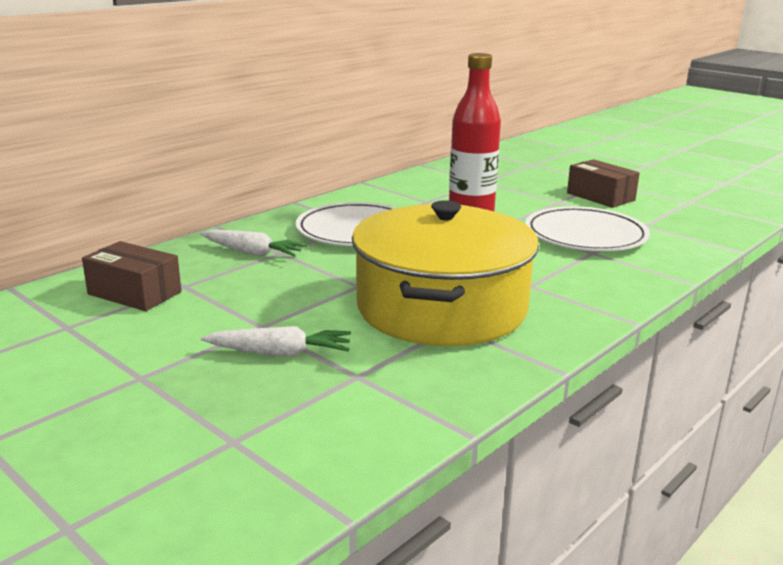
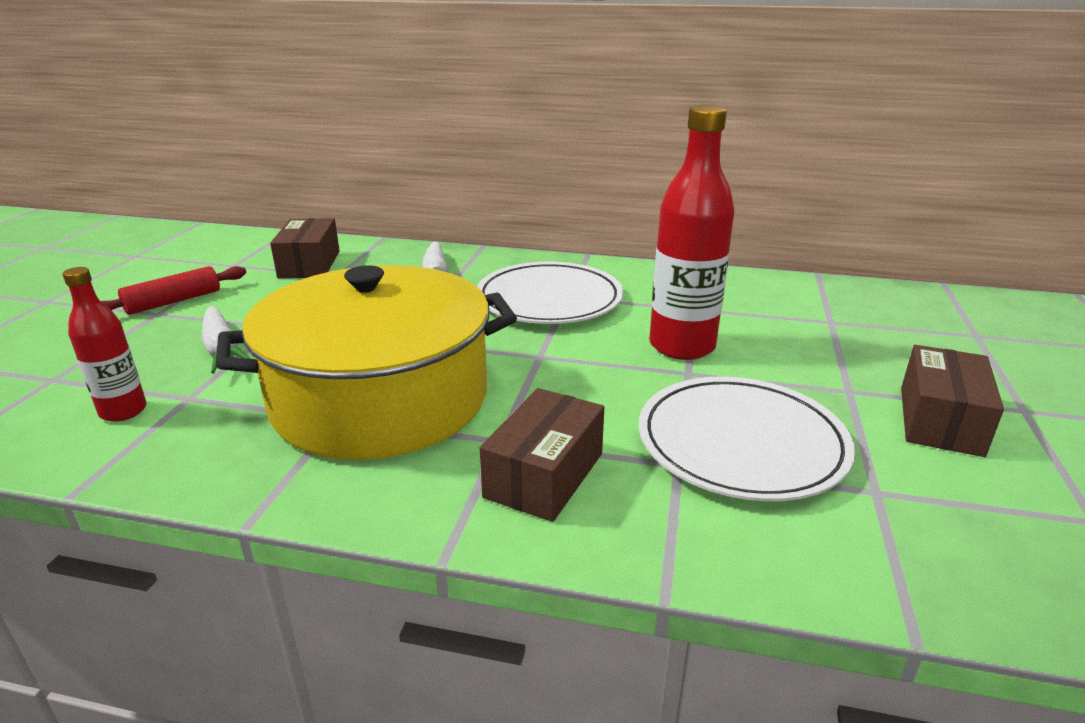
camera: 60 degrees right, 5 degrees up
(121, 366) = (173, 301): none -> red rolling pin
(350, 406) = (123, 411): none -> red bottle
(577, 283) = (544, 475): none -> brown box

